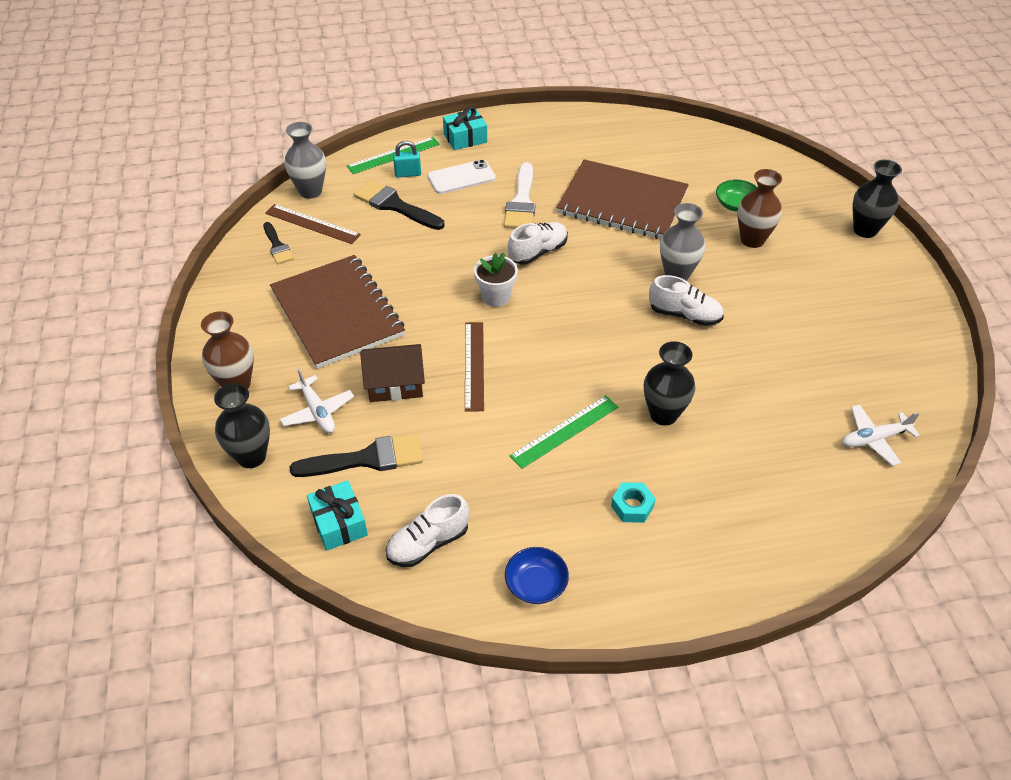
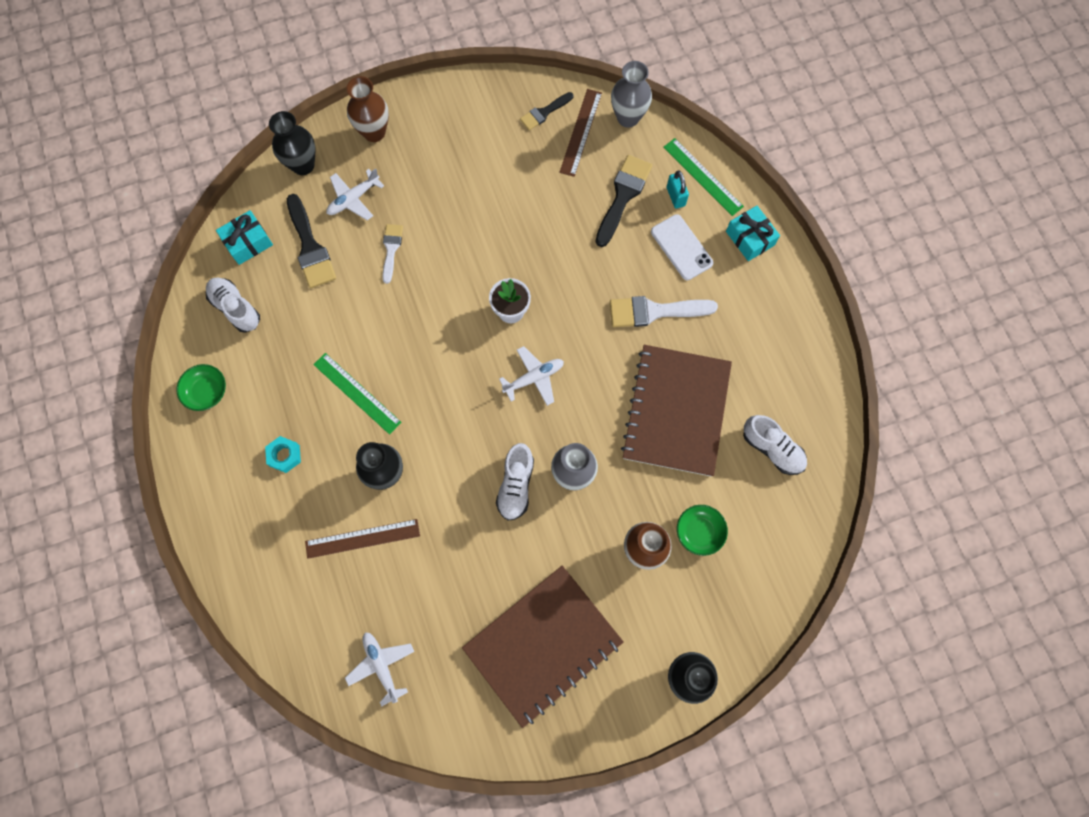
camera: 80 degrees right, 25 degrees up
(337, 313) = (467, 184): brown notebook -> brown notebook (543, 645)
(395, 384) = (391, 249): brown house -> white brush
(474, 365) = (421, 307): brown ruler -> brown ruler (362, 538)
(536, 584) = (206, 391): blue bowl -> green bowl
(538, 252) = (581, 338): white shoe -> white shoe (772, 449)
(573, 289) = (534, 378): none -> white plane

